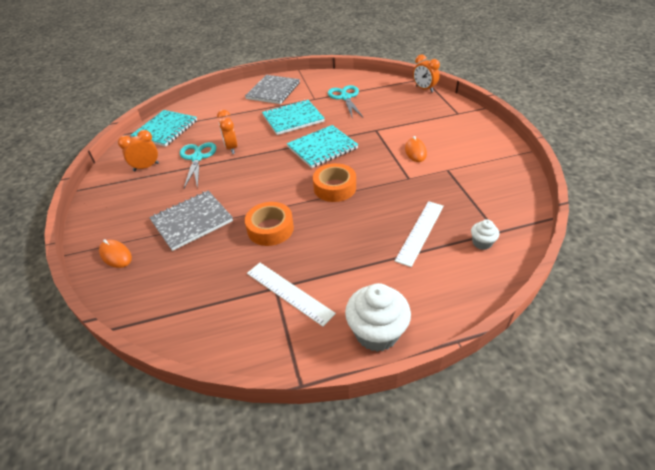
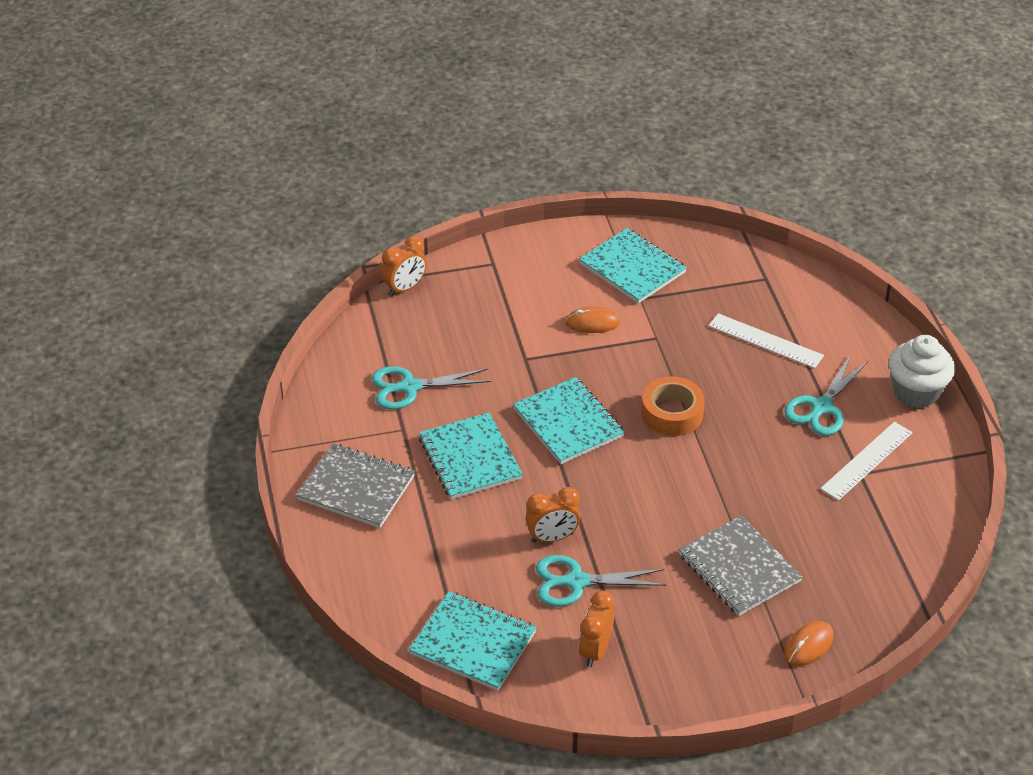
camera: 90 degrees left, 0 degrees up
(146, 167) = (595, 650): orange clock -> orange clock turned 45 degrees clockwise
(270, 229) = (757, 480): orange tape -> none
(348, 265) = (821, 407): none -> turquoise scissors
(478, 165) = (632, 268): none -> turquoise notebook
(482, 243) = (784, 294): white cupcake -> none

